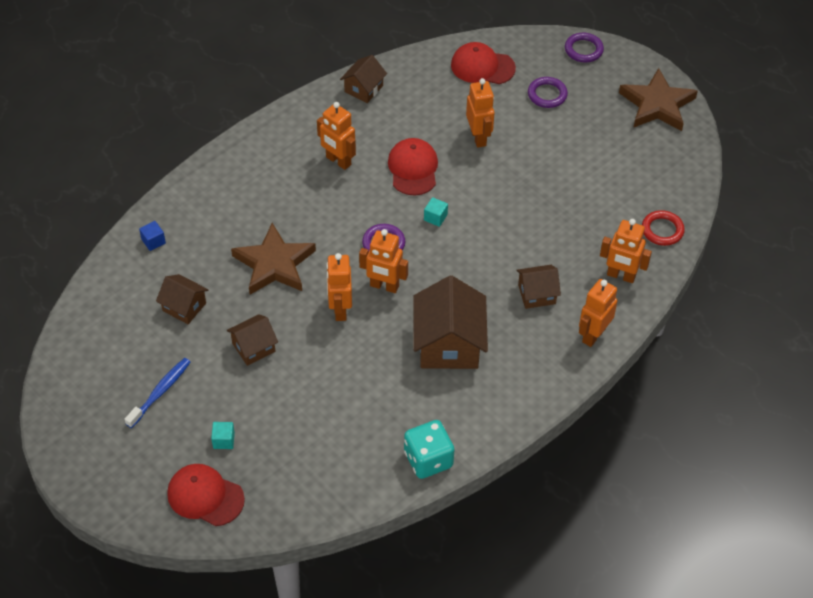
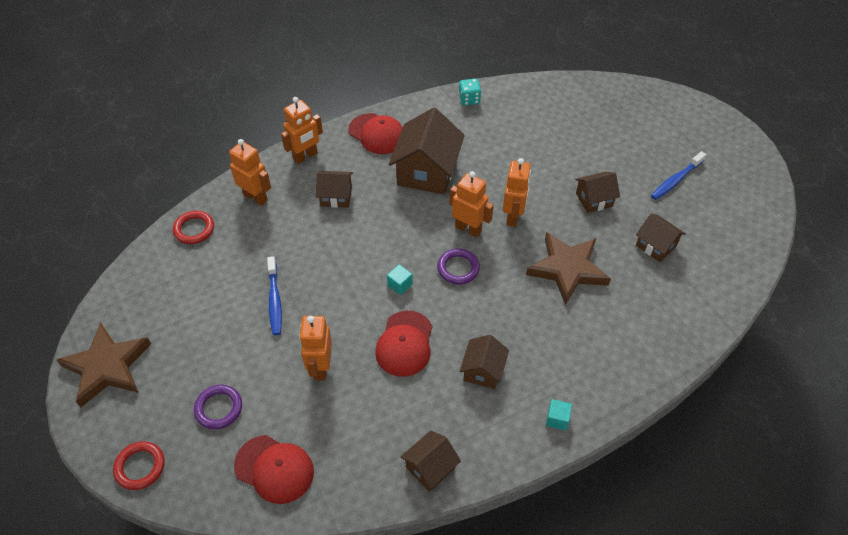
camera: 165 degrees left, 0 degrees up
(153, 241) = (688, 317): blue cube -> none
(205, 496) = (639, 106): red cap -> red cap (377, 134)
(223, 440) = (623, 138): turquoise cube -> turquoise cube (557, 419)
(338, 161) = (483, 370): orange robot -> brown house
(428, 459) = (469, 99): turquoise dice -> turquoise dice, size x0.64
(546, 181) = (274, 300): none -> blue toothbrush
(583, 50) = (140, 467): purple ring -> red ring

